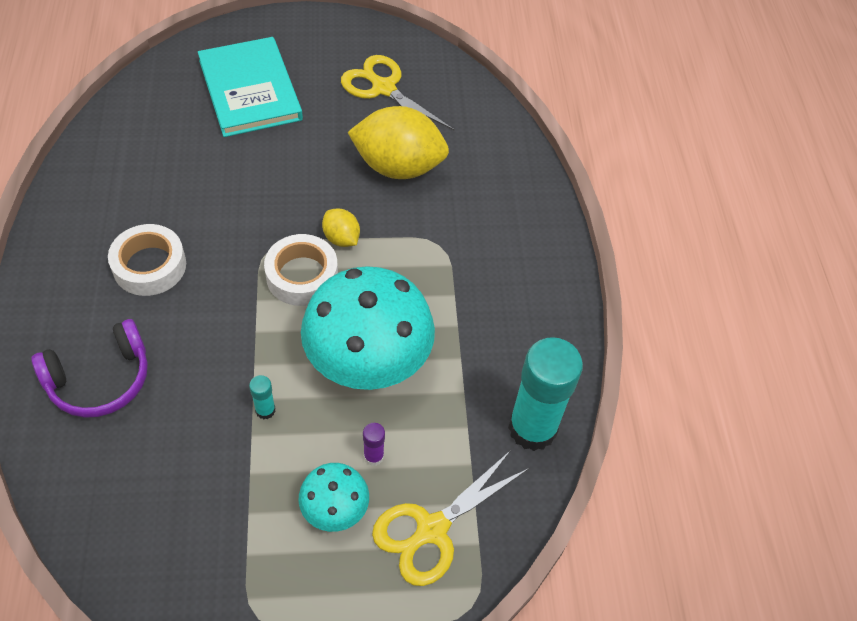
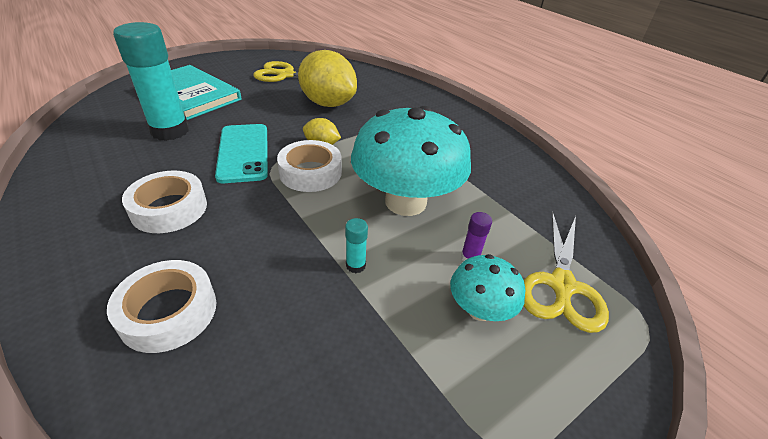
camera: 30 degrees left, 15 degrees down
(100, 379) = (168, 312): purple headphones -> white tape
(254, 216) = (243, 153): none -> turquoise phone
(398, 166) = (328, 103): yellow lemon -> yellow lemon turned 60 degrees clockwise
(532, 428) = (548, 196): turquoise glue stick -> turquoise glue stick (170, 131)

